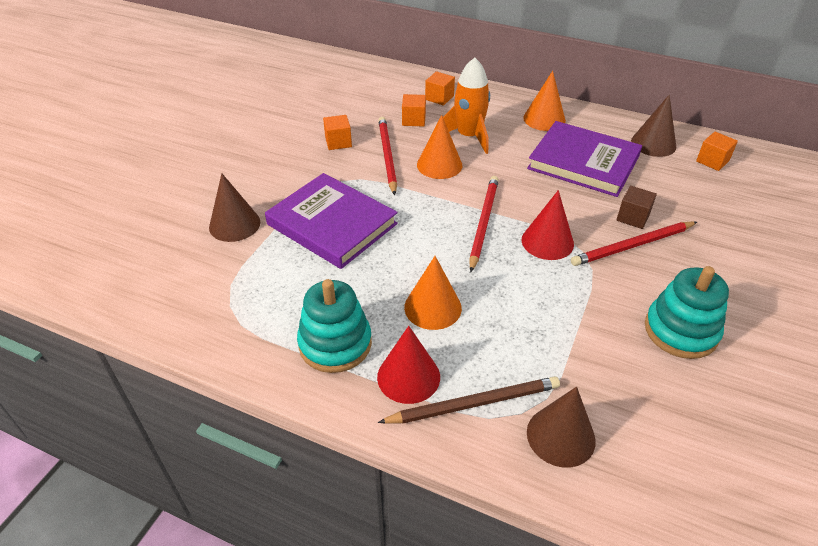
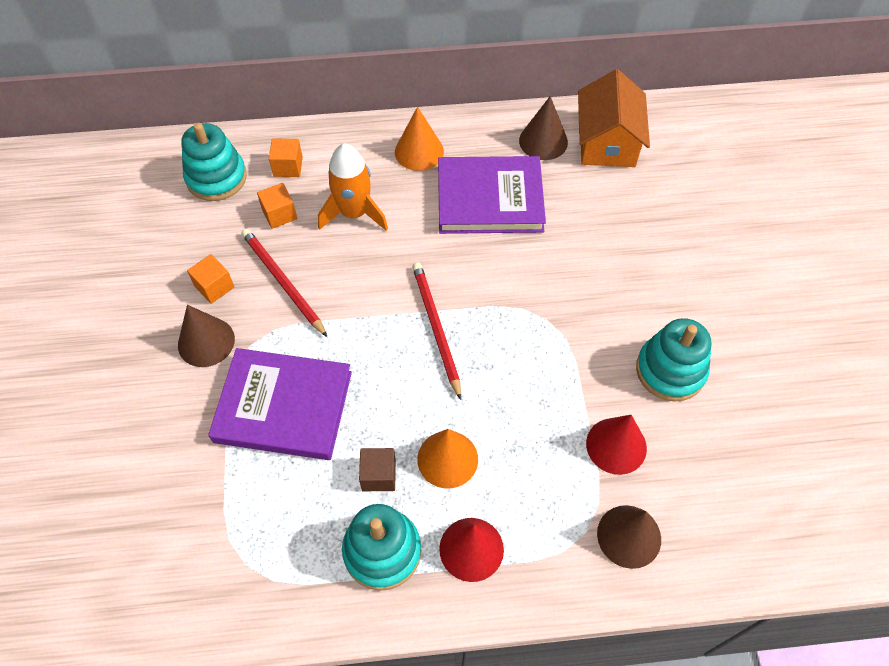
camera: 30 degrees left, 15 degrees up
(234, 224) = (176, 461): brown cone -> brown cone (206, 342)
(385, 88) = (216, 178): none -> turquoise stacking toy
(439, 165) = (347, 269): orange cone -> none
(474, 403) = (543, 544): brown pencil -> none
(547, 242) = (509, 323): red cone -> red cone (616, 445)
(632, 246) = (586, 289): red pencil -> none
(633, 217) = (570, 252): brown cube -> brown cube (378, 475)
(712, 161) = (607, 142): orange cube -> orange house

